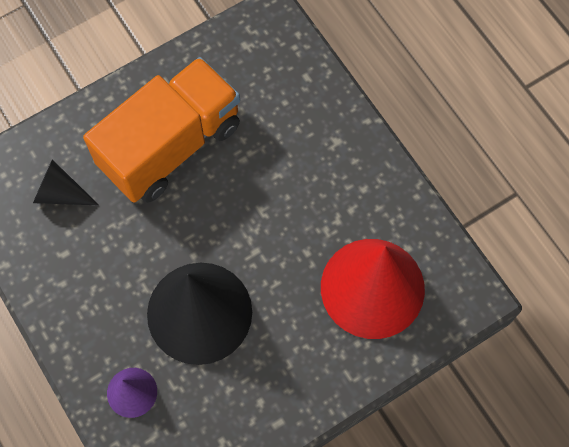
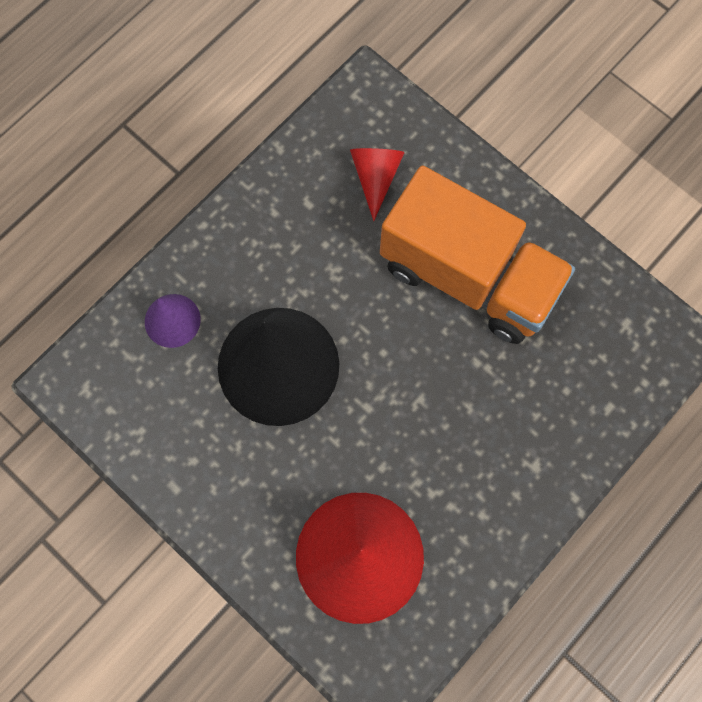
camera: 75 degrees right, 5 degrees up
(61, 193) = (375, 178): black cone -> red cone

